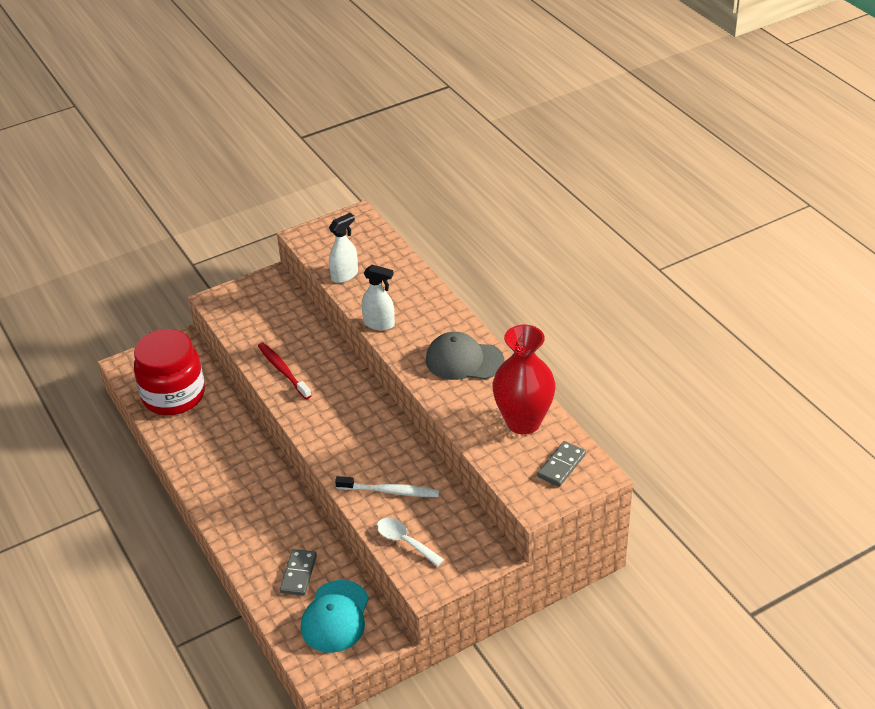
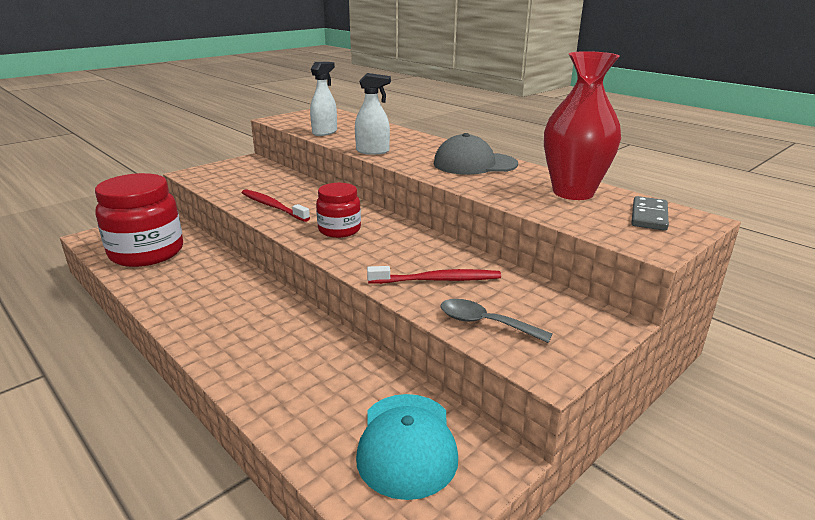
camera: 15 degrees left, 15 degrees down
(298, 574) = (333, 397): grey domino -> none
(333, 415) = (339, 230): none -> red jar
(390, 491) = (437, 280): white toothbrush -> red toothbrush
(405, 541) = (485, 323): white spoon -> grey spoon

